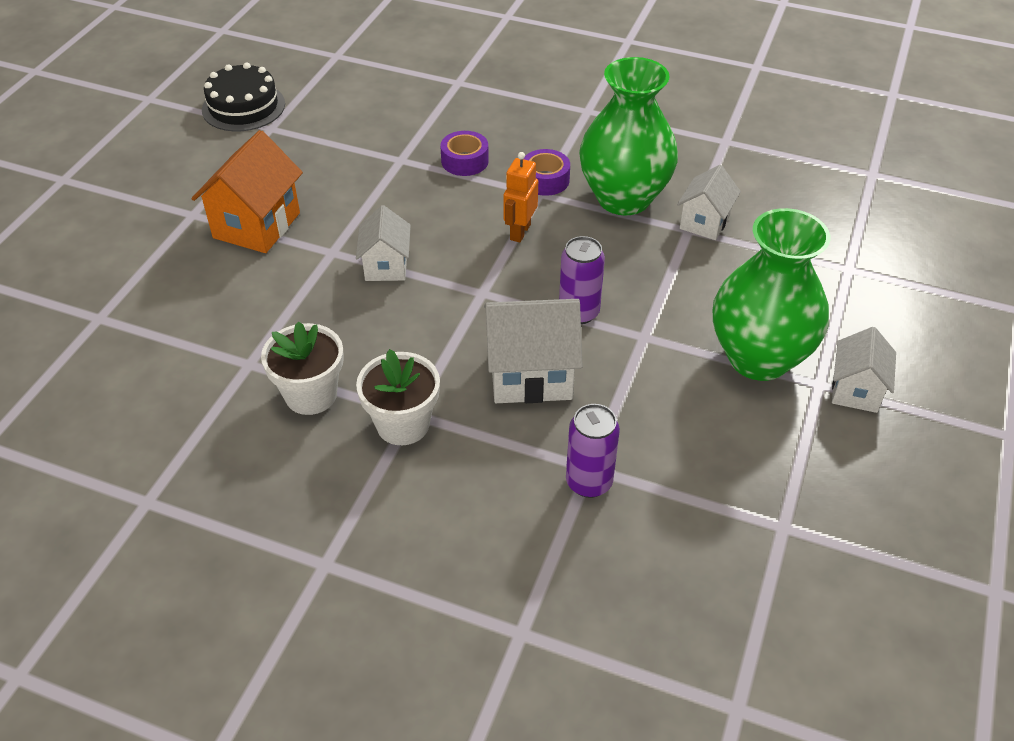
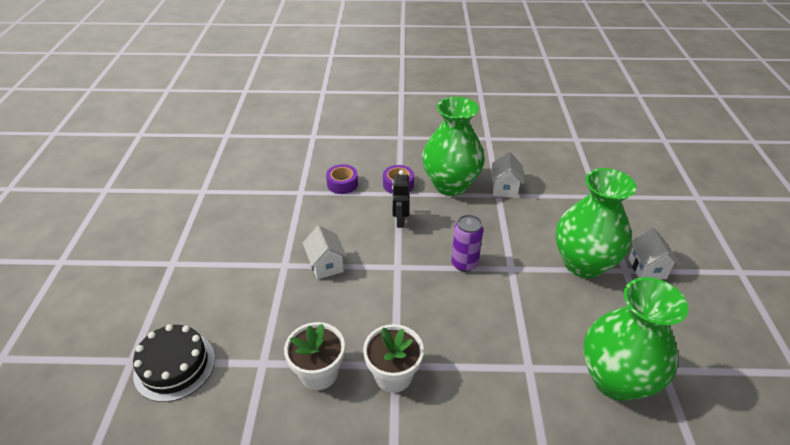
camera: 20 degrees left, 5 degrees down
(243, 107) = (177, 181): black cake -> black cake (175, 366)
(257, 225) = (223, 260): orange house -> none
(520, 232) = (400, 221): orange robot -> black robot
(530, 375) = (458, 314): white house -> none
(589, 482) = (534, 378): purple can -> none
(704, 517) = (615, 379): none -> green vase

